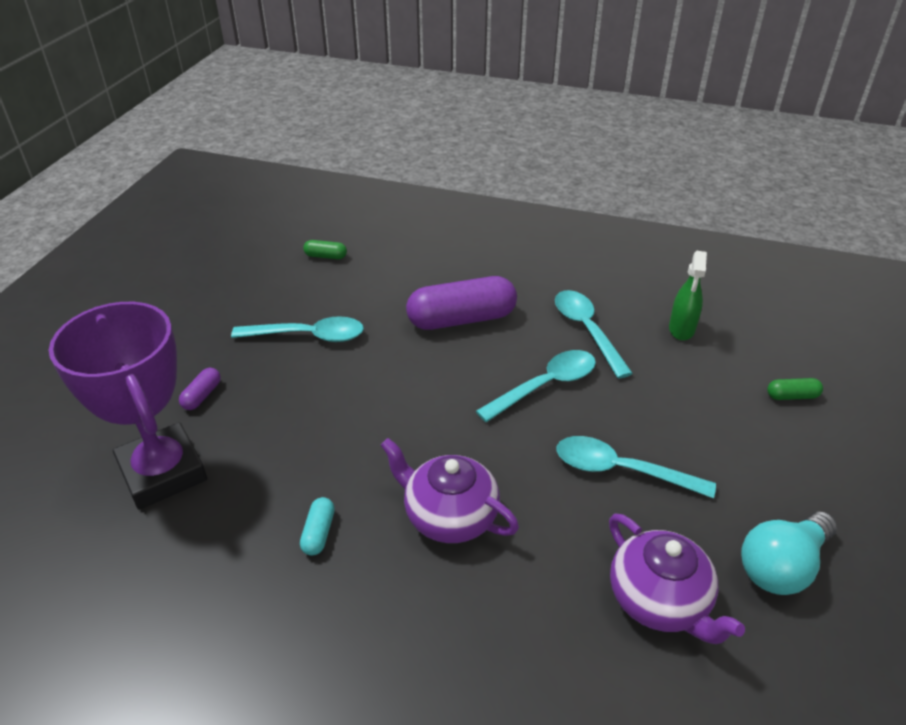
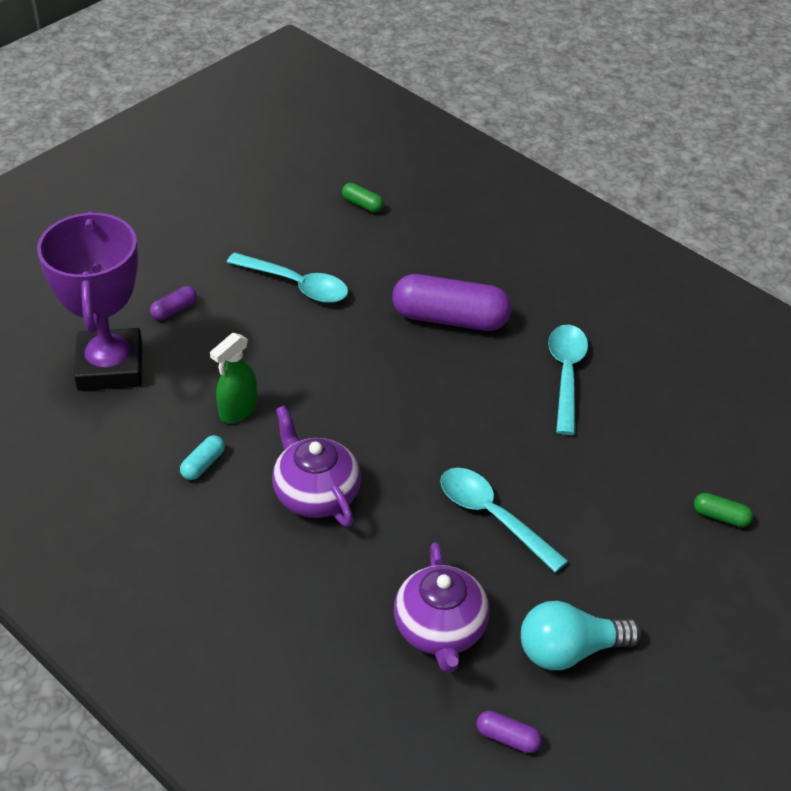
camera: 25 degrees right, 5 degrees up
(545, 386) = (482, 414): turquoise spoon -> none
(681, 329) = (666, 409): green spray bottle -> green spray bottle (238, 410)
(804, 684) = (508, 738): none -> purple capsule

